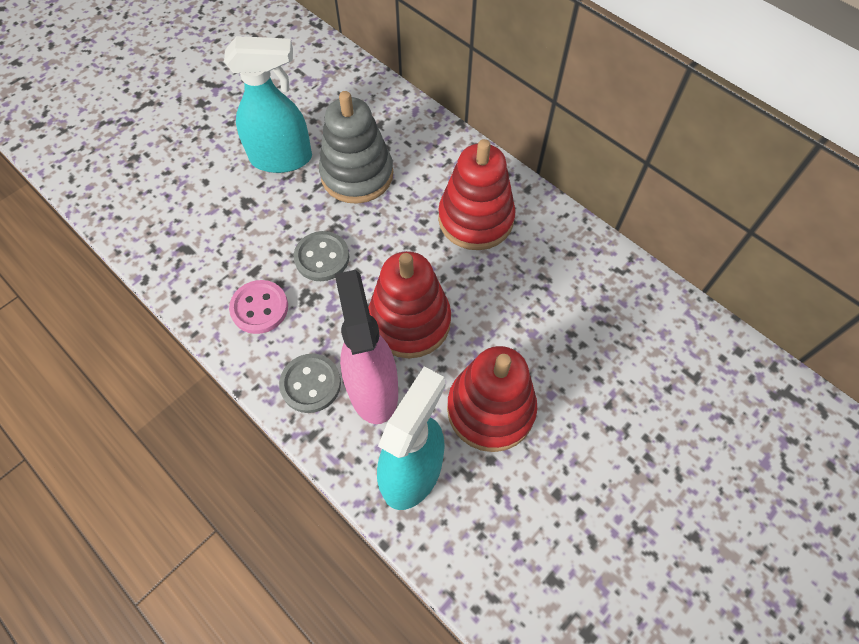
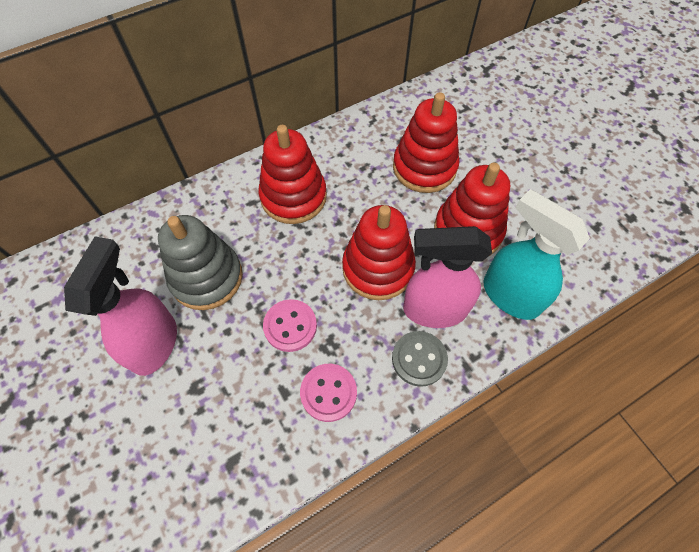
camera: 75 degrees left, 0 degrees up
(282, 158) = (154, 343): turquoise spray bottle -> pink spray bottle
(322, 257) = (290, 326): grey button -> pink button
(569, 343) = (424, 167): none -> red stacking toy

